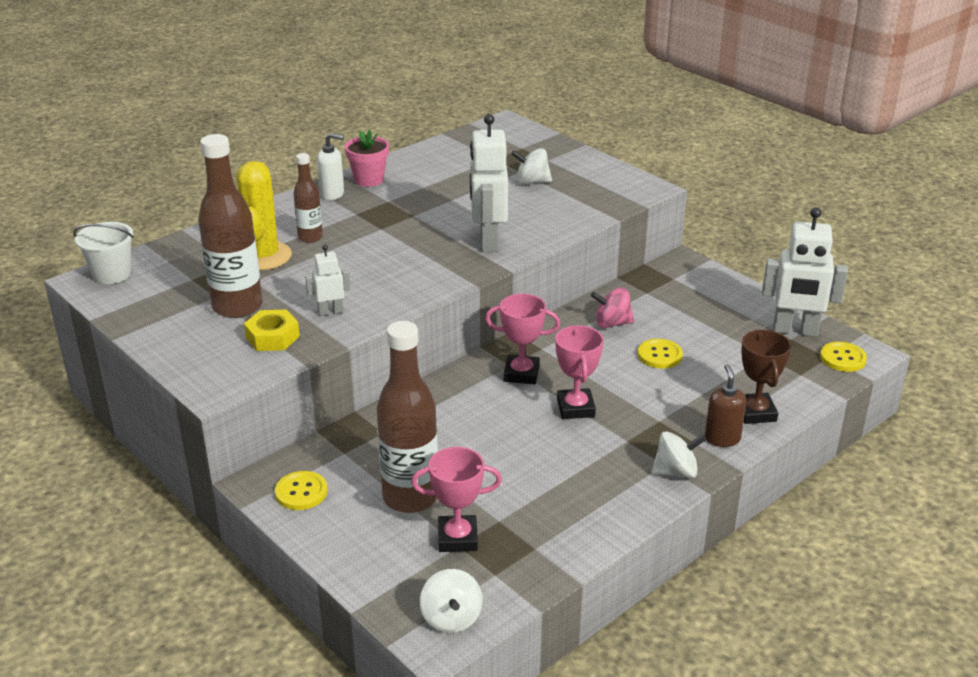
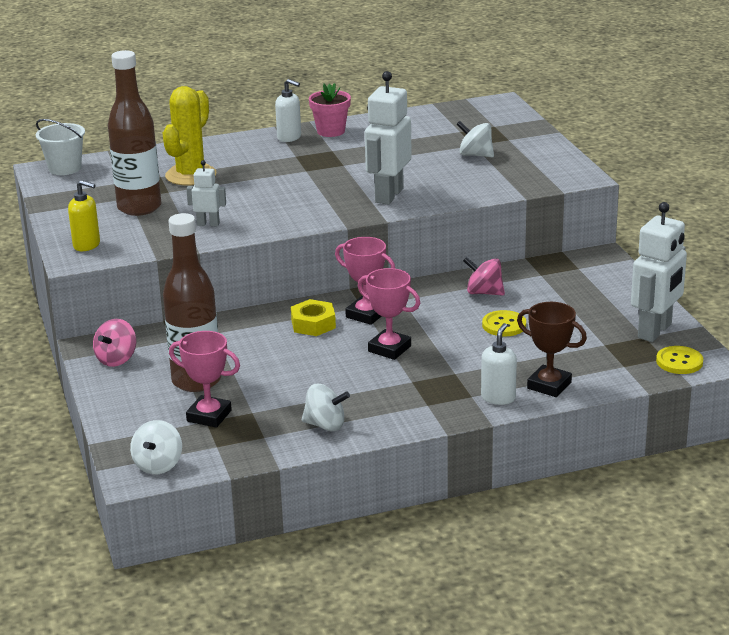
camera: 25 degrees right, 5 degrees down
(215, 367) = (87, 245): none -> yellow soap dispenser
(272, 337) = (147, 233): yellow nut -> yellow nut (313, 324)
(301, 492) = (116, 359): yellow button -> pink spinning top
(310, 237) = (241, 167): brown bottle -> none
(575, 408) = (389, 349): pink trophy -> pink trophy turned 75 degrees counterclockwise
(676, 472) = (432, 412): white spinning top -> white spinning top (325, 425)
(722, 438) = (498, 398): brown soap dispenser -> white soap dispenser
(755, 412) = (549, 385): brown trophy -> brown trophy turned 75 degrees counterclockwise
(795, 330) = (655, 331): white robot -> white robot turned 90 degrees counterclockwise

